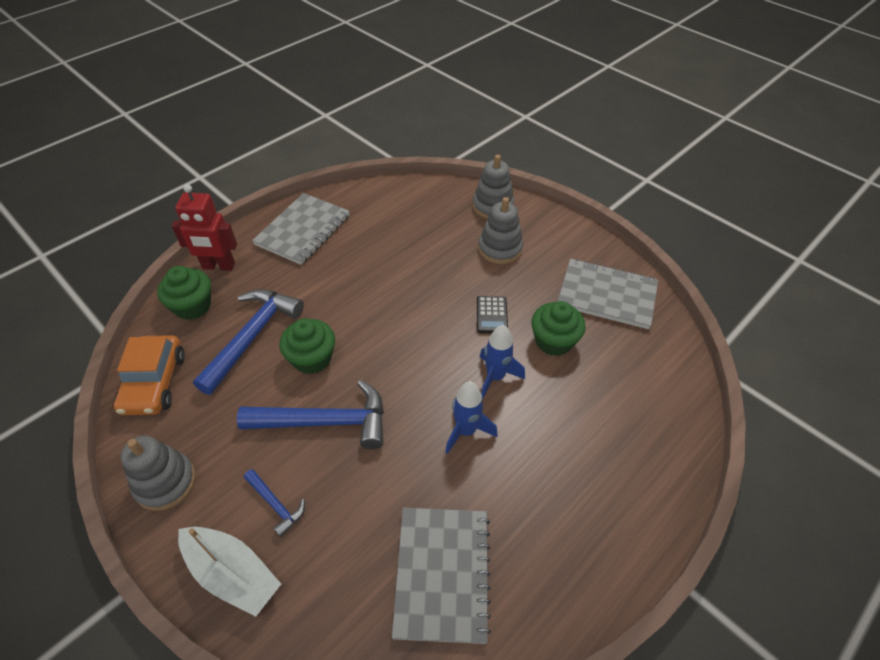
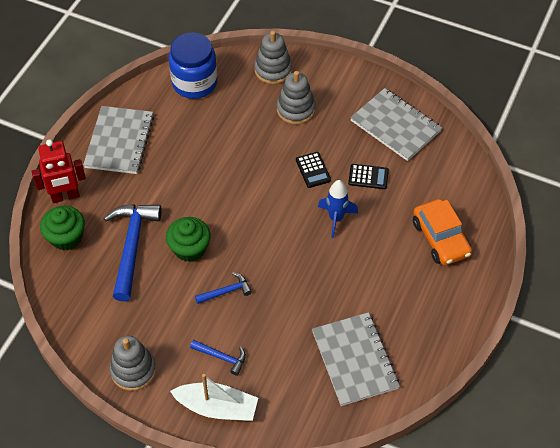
camera: 20 degrees left, 5 degrees up
(154, 383) = (76, 306): orange car -> orange car (440, 238)
(325, 422) = (226, 291): blue hammer -> blue hammer, size x0.49
(407, 198) = (194, 83): none -> blue jar
(466, 431) = (331, 264): blue rocket -> none
(553, 341) = (368, 177): green cupcake -> black calculator
(607, 295) = (395, 126): grey notebook -> grey notebook turned 45 degrees clockwise

